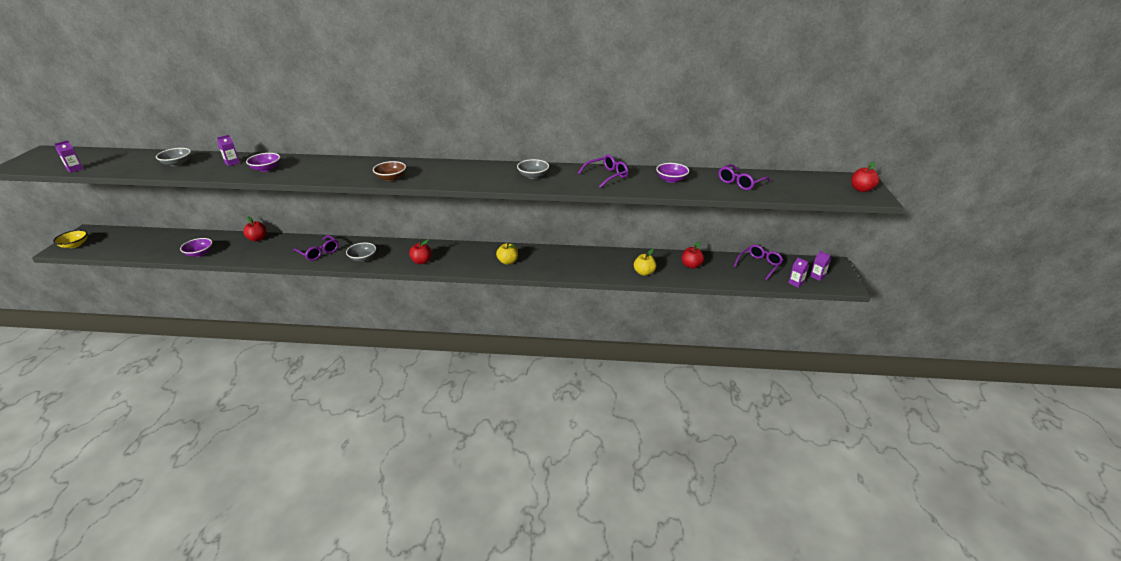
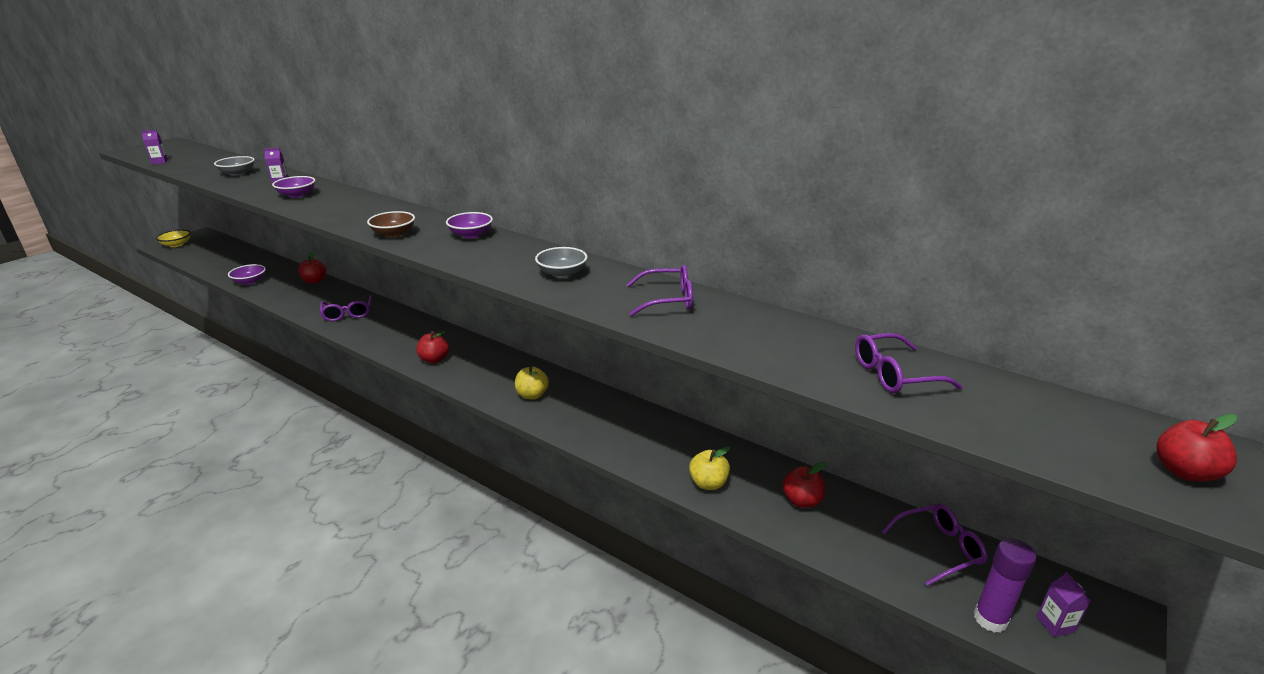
camera: 30 degrees right, 5 degrees down
(363, 258) = (380, 335): grey bowl -> none
(671, 180) = (766, 334): purple bowl -> purple bowl (471, 235)
(796, 283) = (990, 619): purple carton -> purple glue stick

